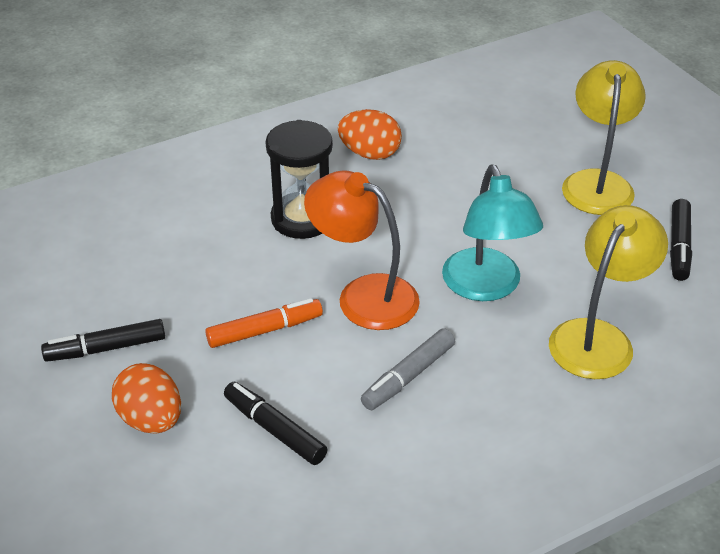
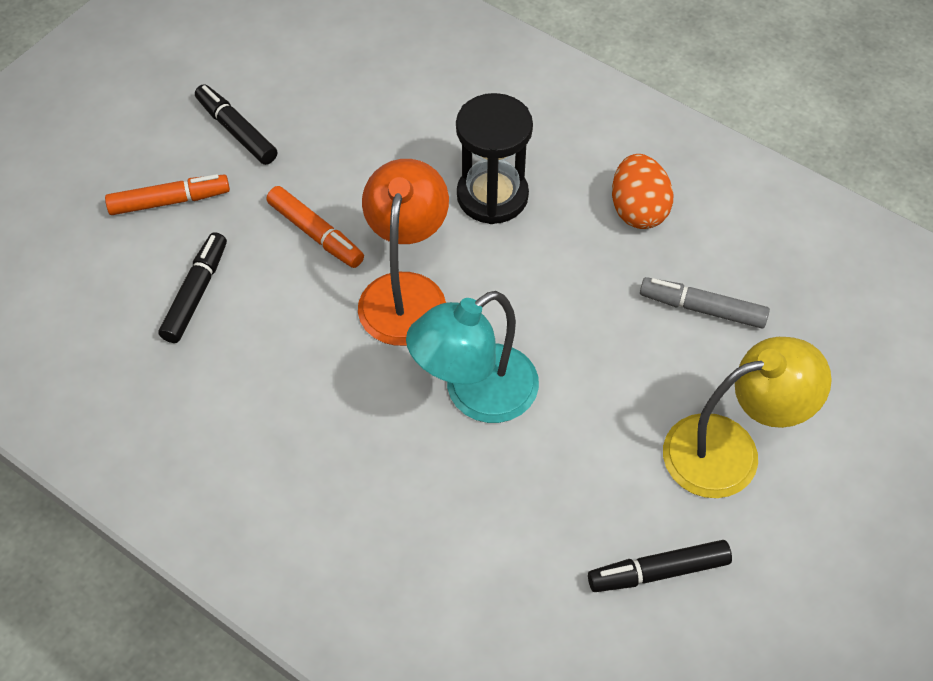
camera: 65 degrees right, 15 degrees up
(151, 419) = (169, 201): orange egg -> orange marker
(408, 376) = (310, 372): grey marker -> grey marker (702, 309)
(598, 337) = (451, 526): yellow lamp -> none

